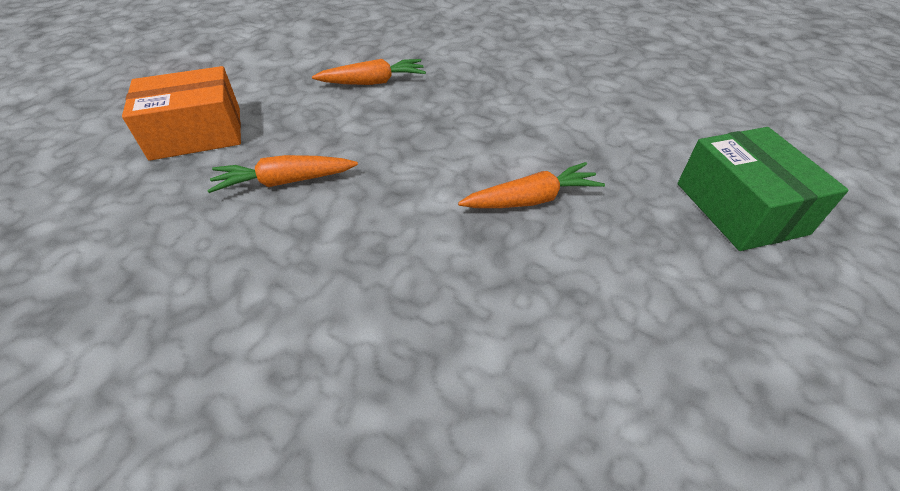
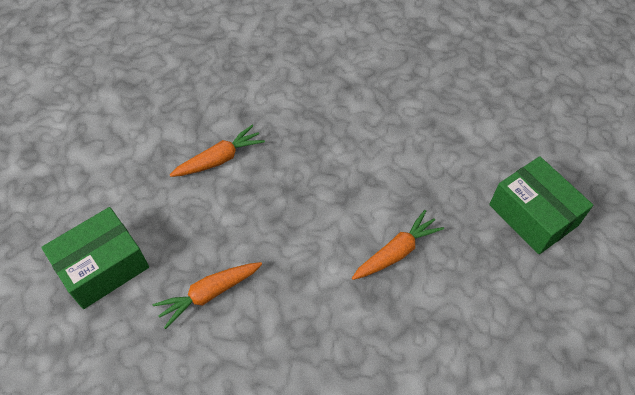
camera: 20 degrees left, 10 degrees up
(197, 133) = (103, 266): orange box -> green box

